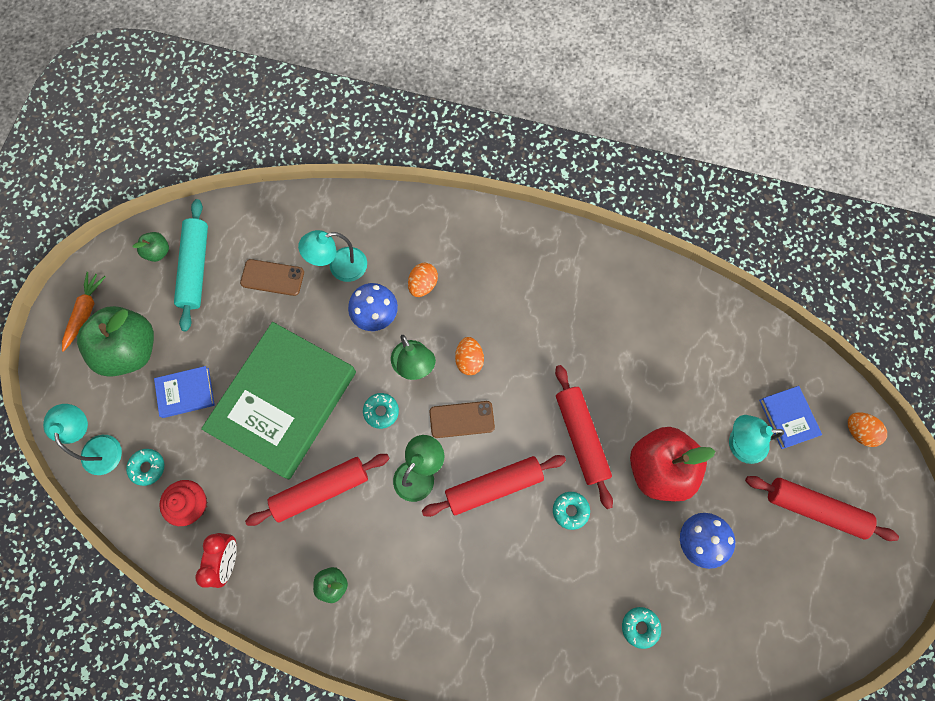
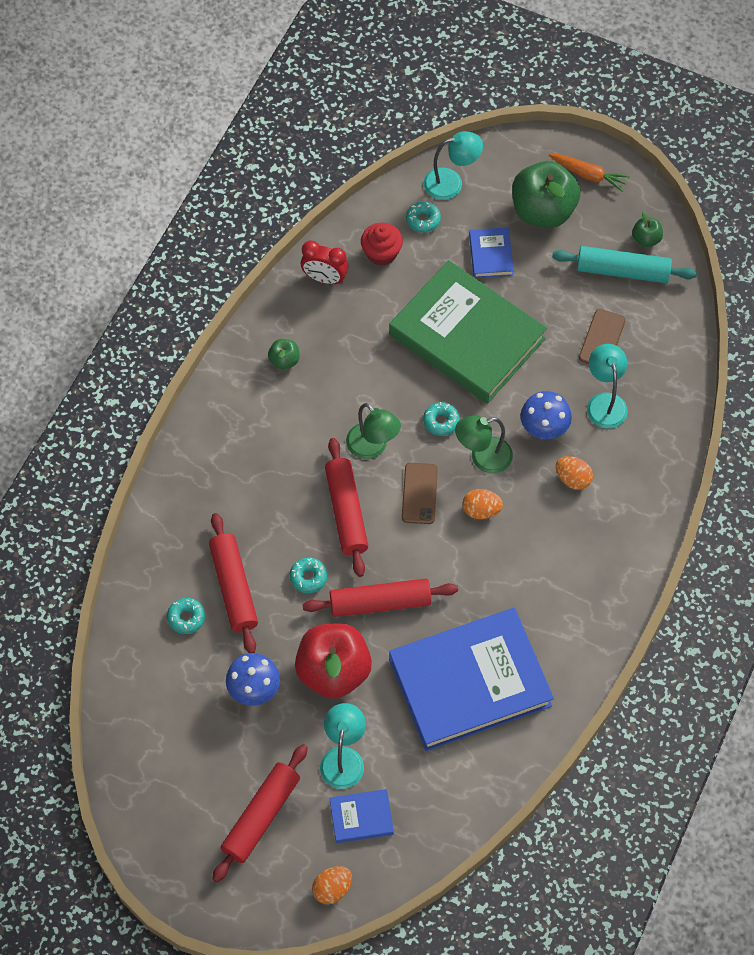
camera: 100 degrees right, 10 degrees down
(321, 490) = (373, 360): red rolling pin -> red rolling pin (234, 587)
(639, 345) = (469, 682): none -> blue book

